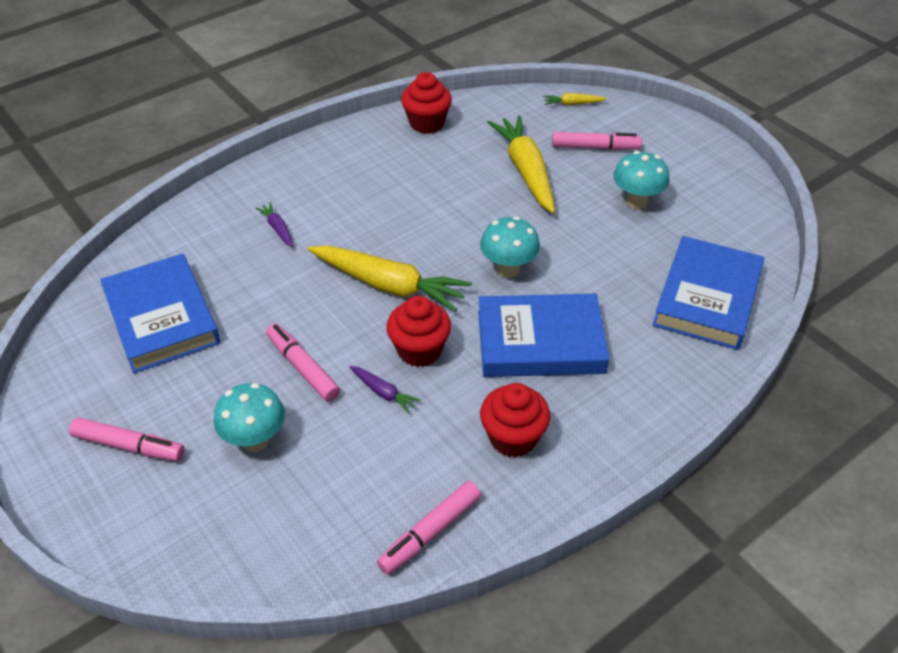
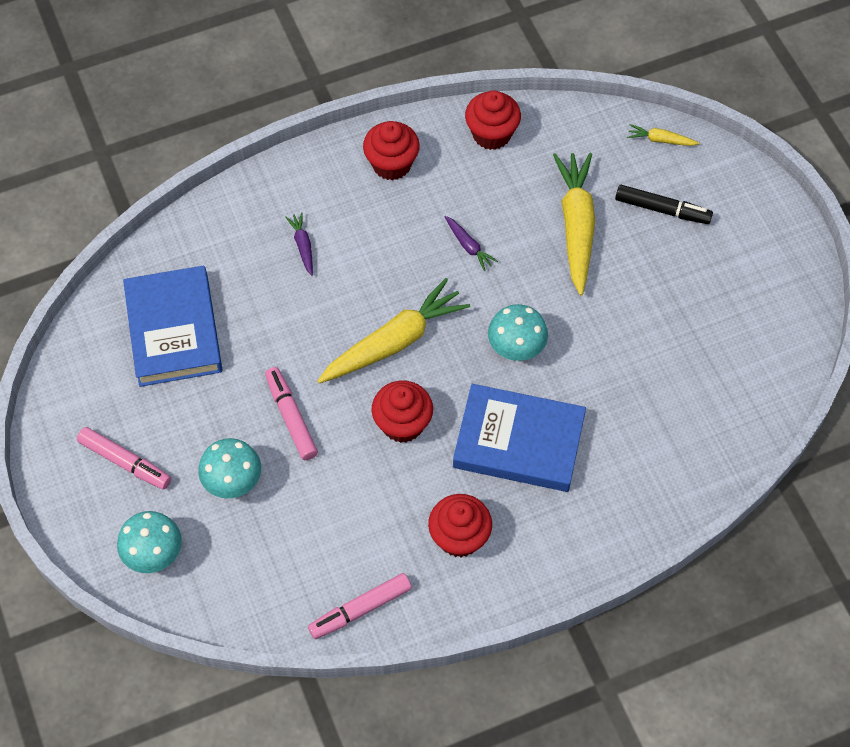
camera: 15 degrees right, 15 degrees up
(344, 157) = (391, 164): none -> red cupcake
(383, 392) = (357, 461): purple carrot -> purple carrot (468, 246)
(389, 285) = (394, 342): yellow carrot -> yellow carrot turned 75 degrees counterclockwise
(595, 147) = (662, 210): pink marker -> black marker
(636, 202) = (677, 294): turquoise mushroom -> turquoise mushroom (154, 555)
(707, 298) = (700, 431): blue book -> none

